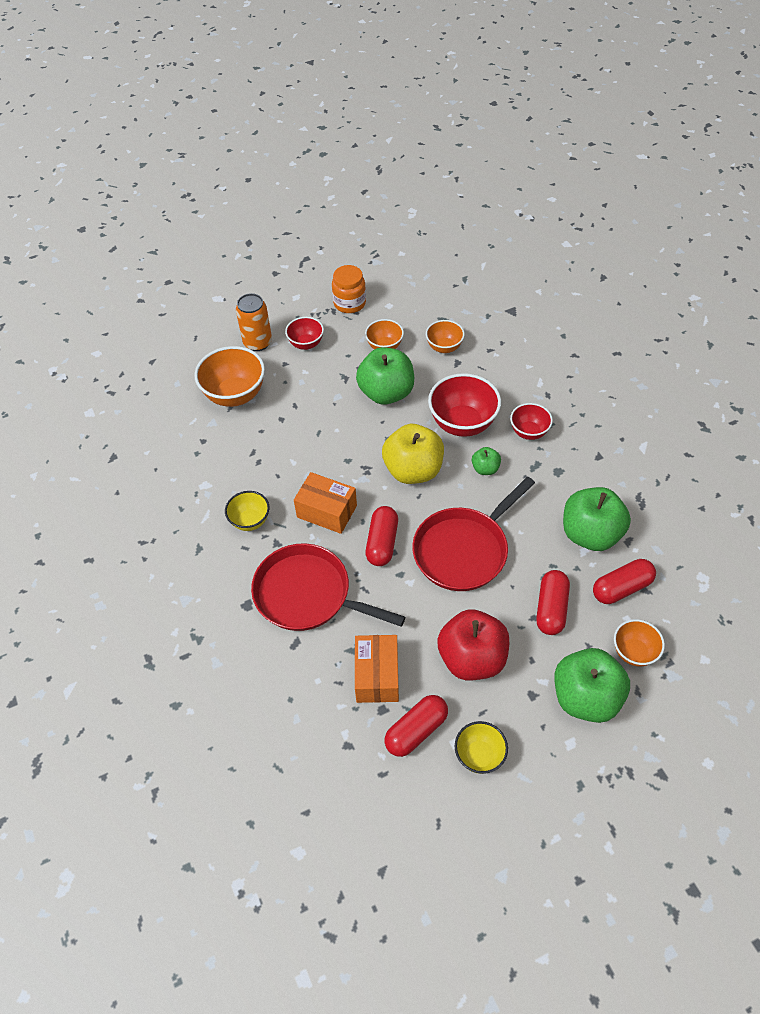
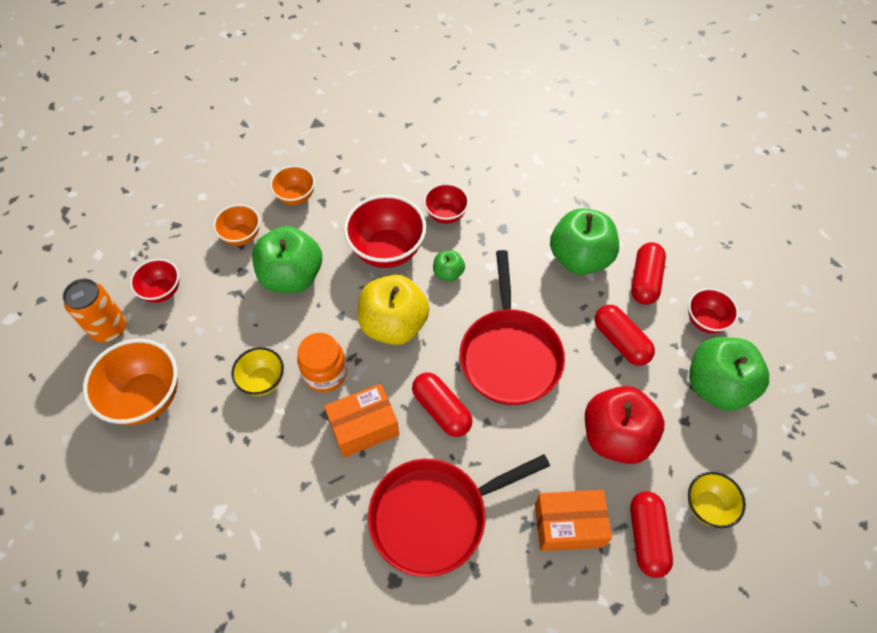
camera: 50 degrees left, 5 degrees up
(250, 521) = (305, 502): yellow bowl -> yellow bowl (263, 381)
(349, 303) = (161, 221): orange jar -> orange jar (325, 373)
(377, 675) = (568, 525): orange box -> orange box turned 45 degrees counterclockwise
(633, 652) = (705, 321): orange bowl -> red bowl

